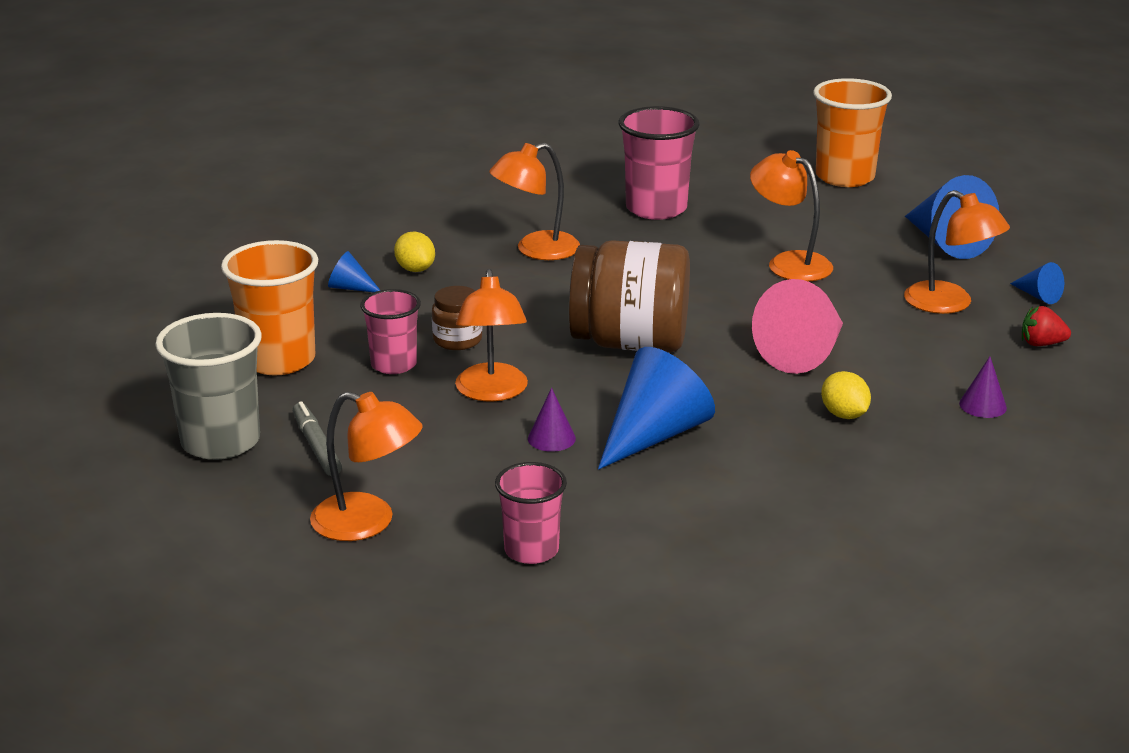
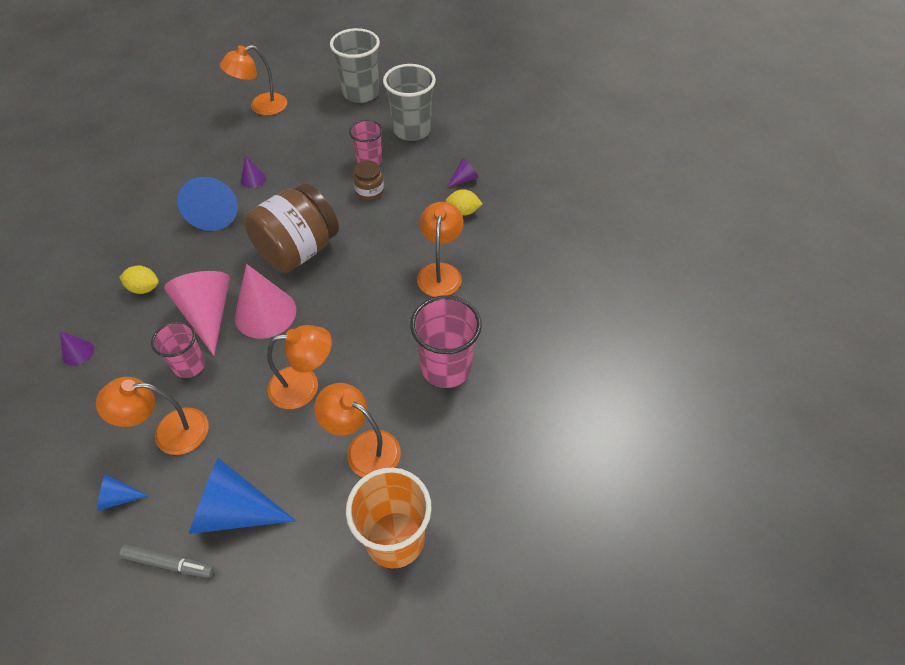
camera: 125 degrees right, 25 degrees up
(279, 360) = (412, 130): orange cup -> grey cup
(317, 446) = (328, 115): grey marker -> grey marker (169, 563)
(350, 288) = (464, 179): blue cone -> purple cone
(492, 392) = (310, 180): orange lamp -> orange lamp (364, 448)
(531, 550) = (192, 137): pink cup -> pink cup (189, 365)
(746, 321) = (265, 313): none -> pink cone
(1041, 344) = (81, 440): red strawberry -> none

